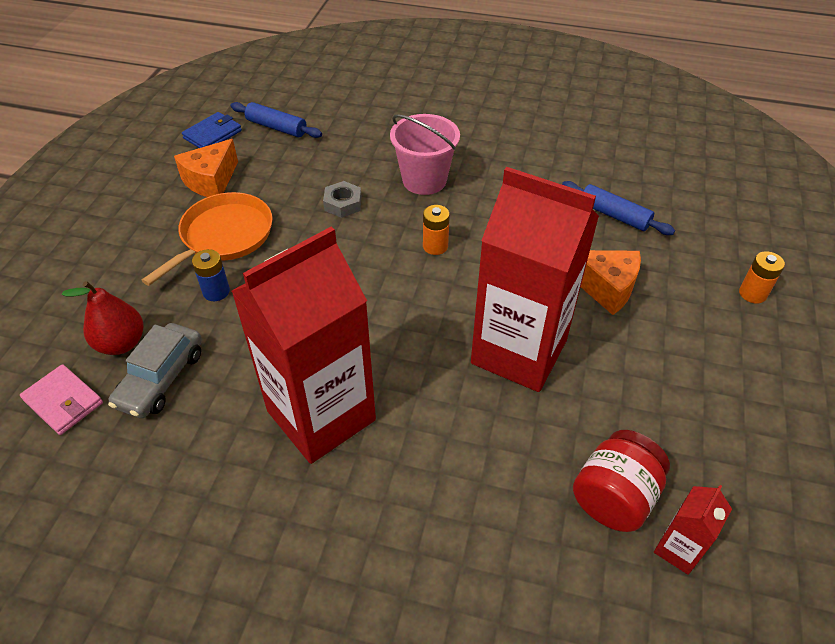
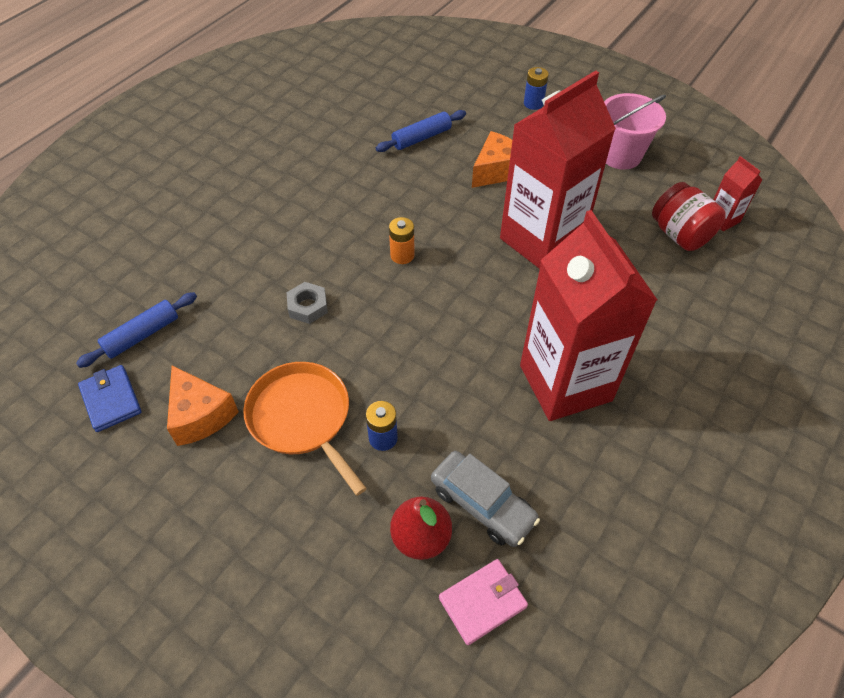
camera: 70 degrees left, 5 degrees up
(424, 180) = (309, 238): pink bucket -> pink bucket (620, 155)
(752, 293) = (533, 103): orange battery -> blue battery

